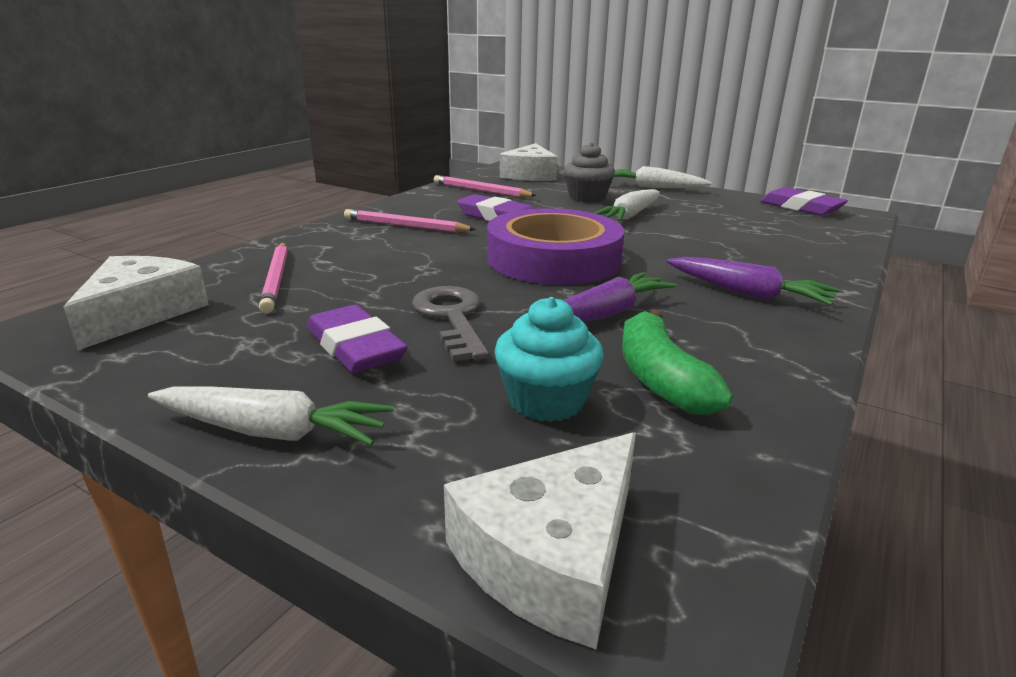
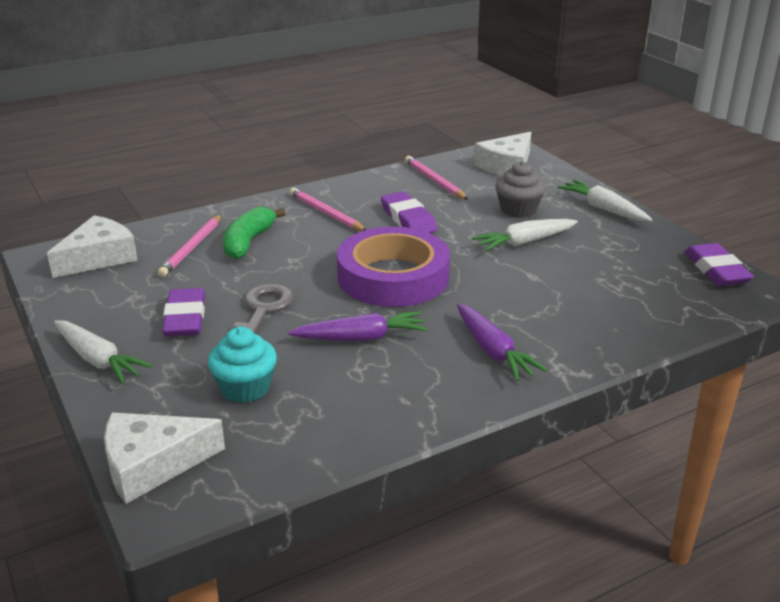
camera: 30 degrees right, 5 degrees up
(660, 379) = (328, 396): green banana -> green banana (248, 242)

